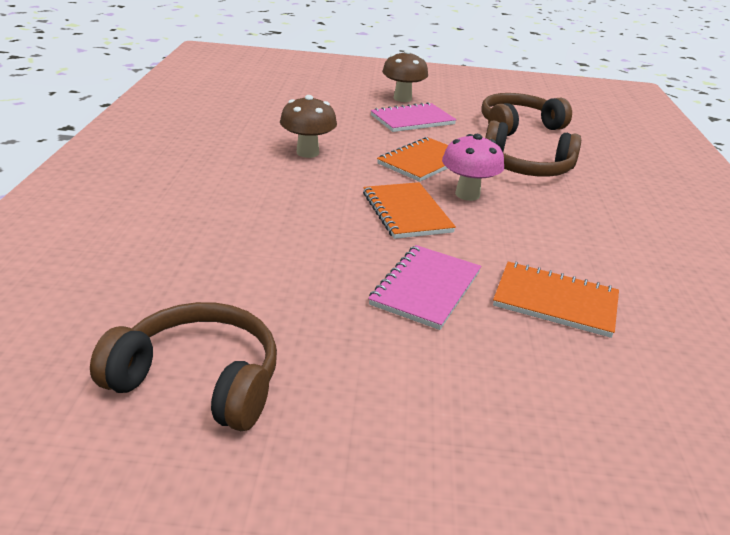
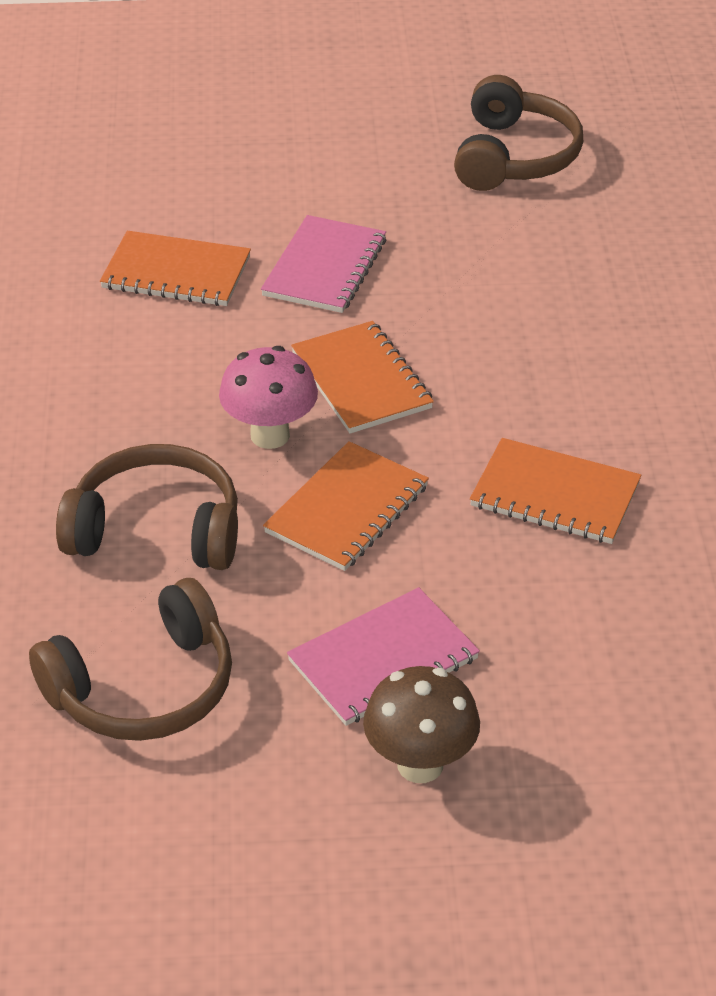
camera: 175 degrees right, 10 degrees up
(198, 381) = (513, 156): brown headphones -> brown headphones turned 90 degrees counterclockwise
(307, 153) = (555, 495): brown mushroom -> orange notebook

